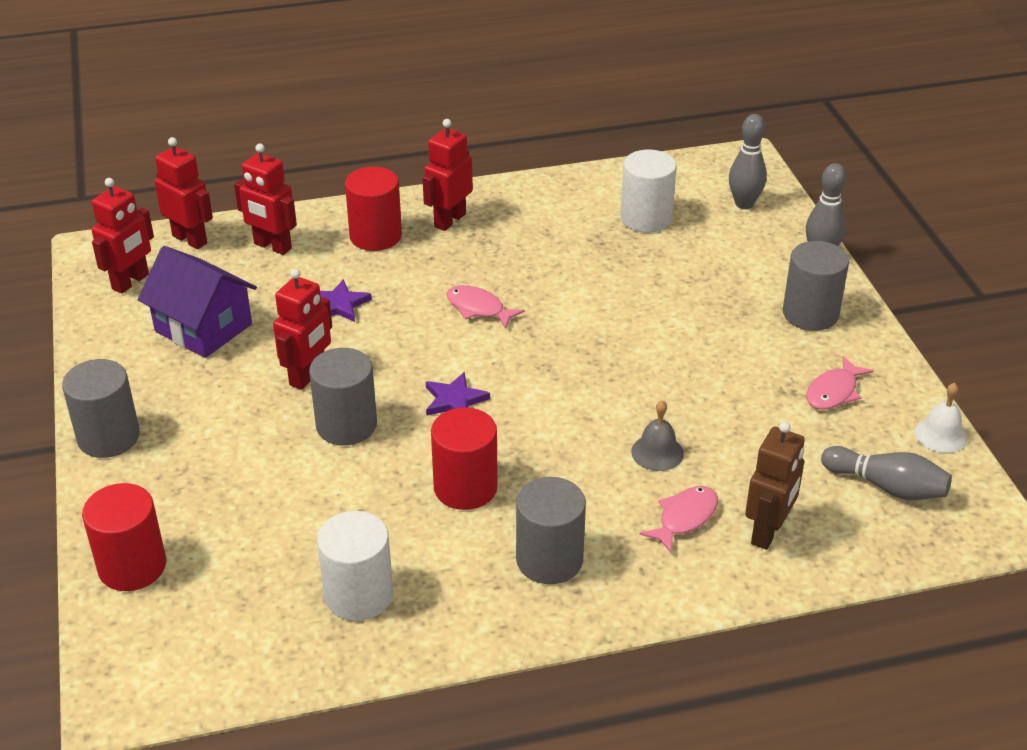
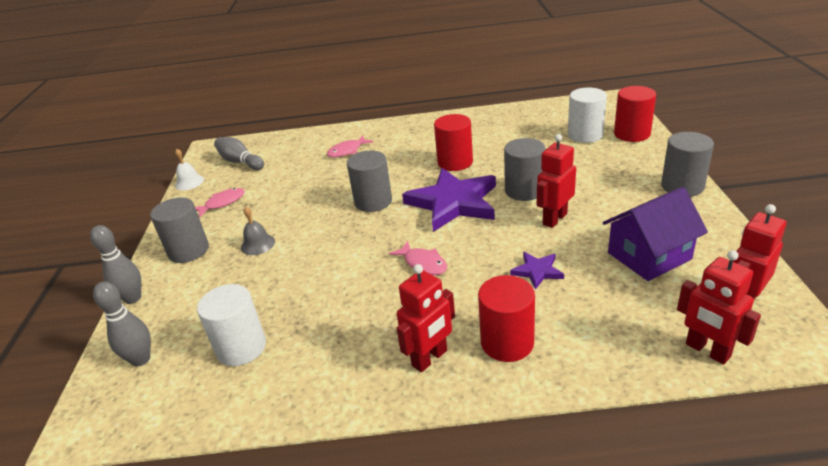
camera: 165 degrees left, 5 degrees down
(203, 328) = (649, 256): purple house -> purple house turned 75 degrees counterclockwise
(272, 246) = (613, 336): red robot -> none
(358, 595) = (513, 126): white cylinder -> white cylinder (585, 135)
(454, 400) = (453, 203): purple star -> purple star, size x2.21
(549, 559) = (420, 137): grey cylinder -> grey cylinder (373, 201)
(657, 452) = (344, 176): grey bell -> grey bell (258, 244)
(768, 532) = (312, 146): brown robot -> none

